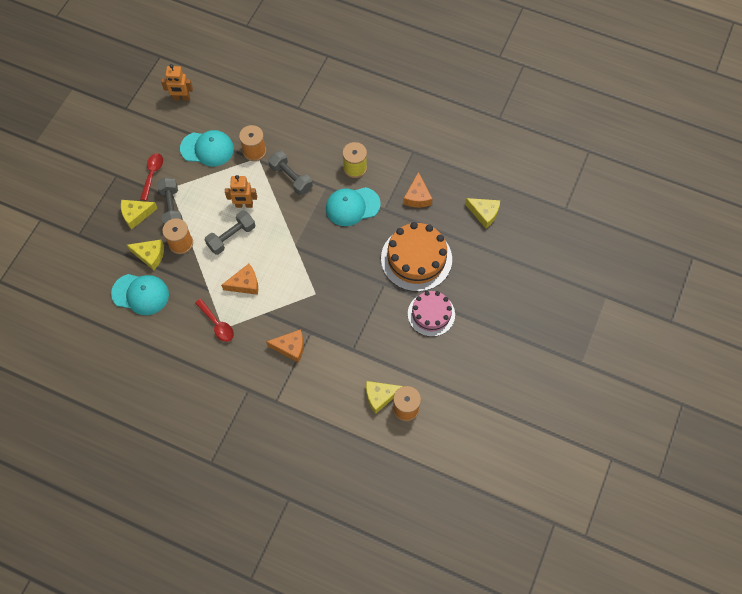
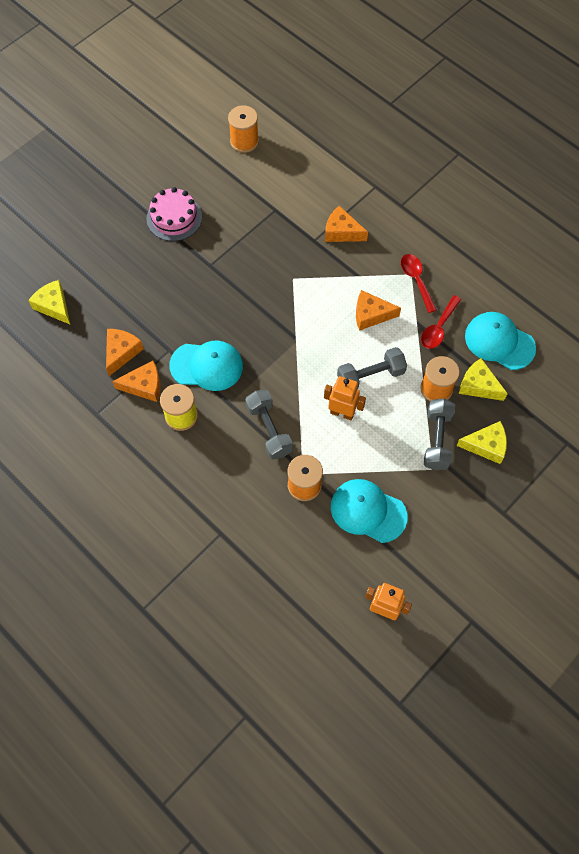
camera: 160 degrees left, 0 degrees up
(152, 174) = (453, 497): red spoon -> red spoon (438, 328)
(380, 396) = (265, 159): yellow cheese -> none
(390, 179) = (144, 386): none -> orange cheese
(416, 259) = (160, 280): orange cake -> none

